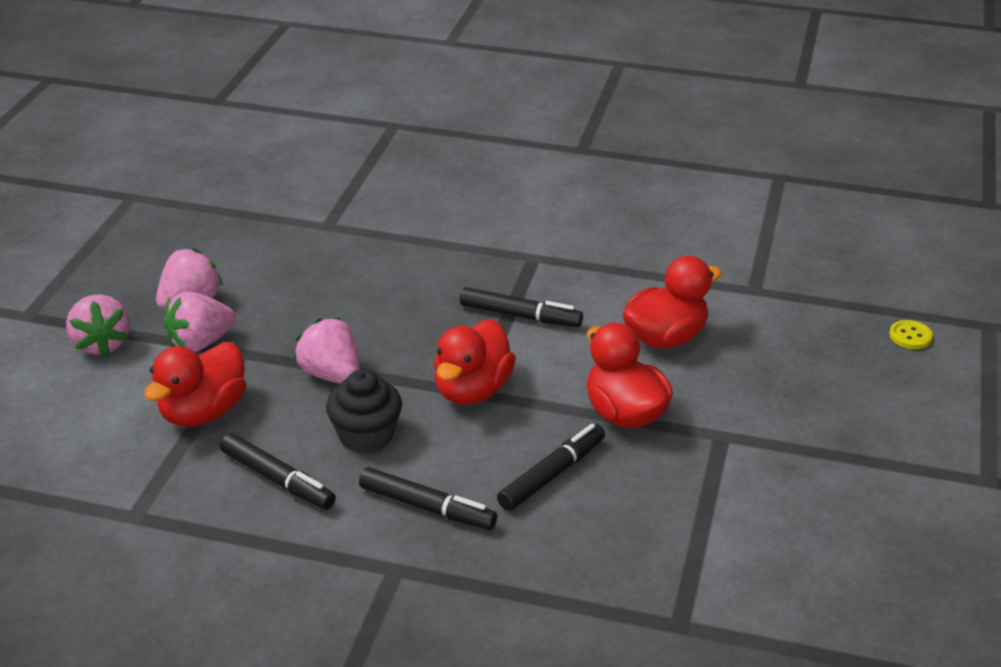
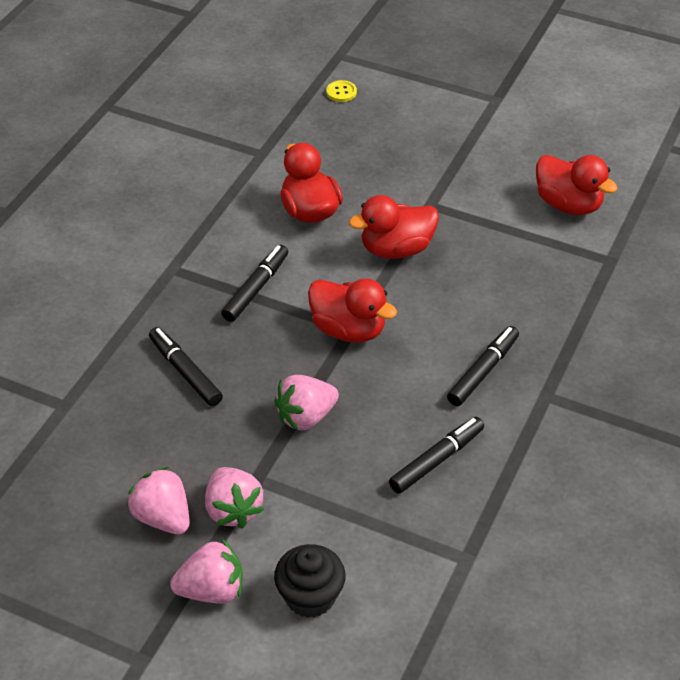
camera: 80 degrees left, 10 degrees up
(203, 412) = (338, 509): red duck -> red duck (568, 204)
(366, 436) = (392, 400): black cupcake -> black cupcake (310, 596)
(552, 475) = (457, 298): black marker -> black marker (185, 372)

